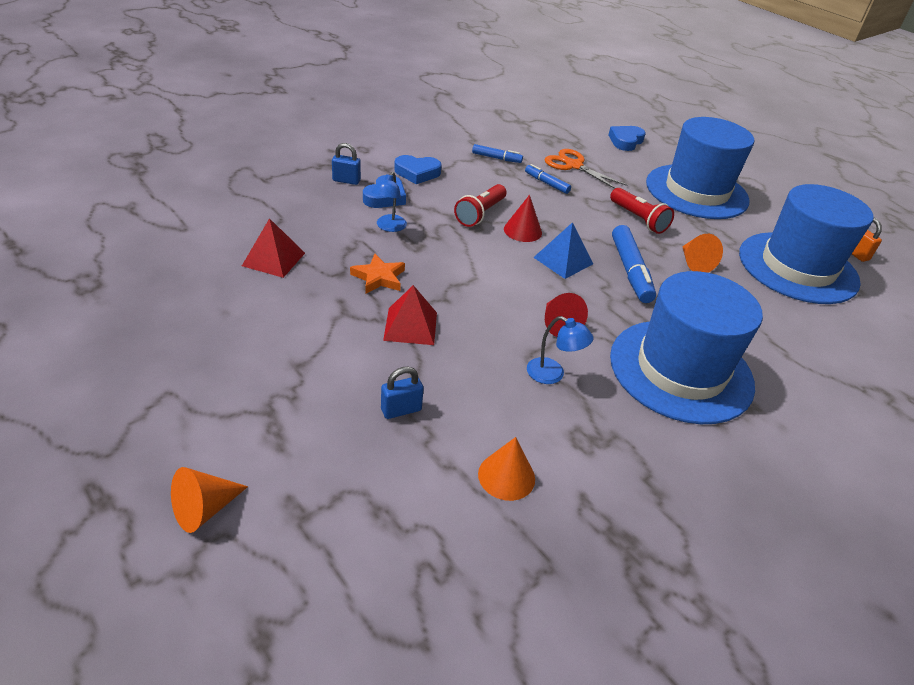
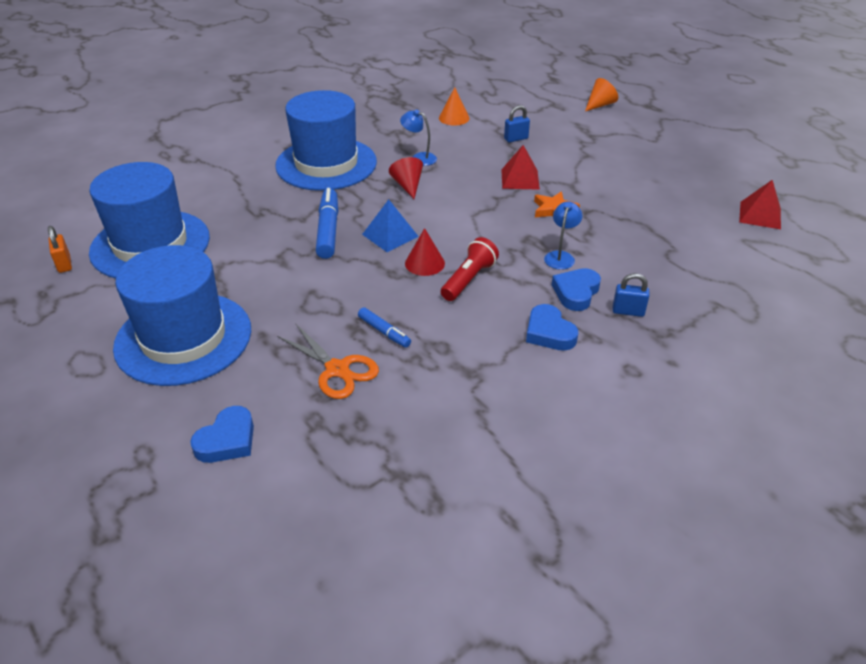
camera: 175 degrees left, 0 degrees up
(273, 259) = (647, 219): red pyramid -> red pyramid (760, 215)
(417, 173) = (549, 332): blue heart -> blue heart turned 120 degrees counterclockwise
(496, 158) = (446, 372): blue marker -> none
(638, 219) = (288, 288): red flashlight -> none
(694, 263) = (258, 241): orange cone -> none

